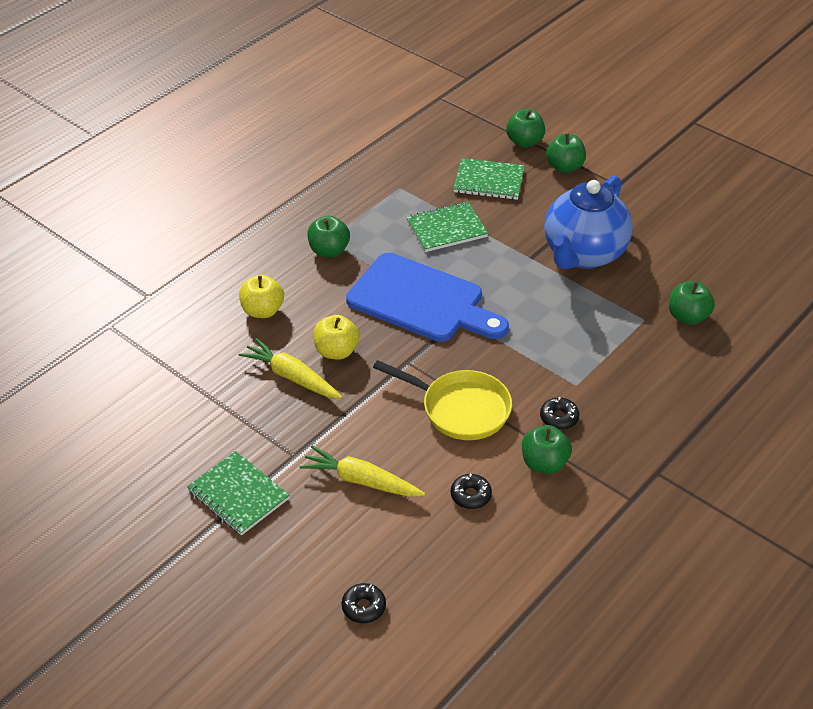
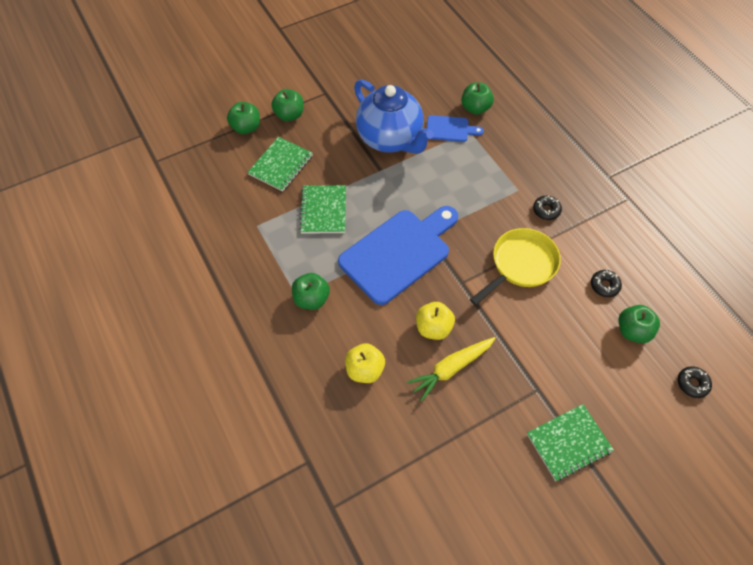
camera: 70 degrees left, 15 degrees up
(361, 481) = (574, 351): yellow carrot -> none
(544, 463) = (585, 233): green apple -> green apple (632, 331)
(635, 301) = (450, 129): none -> blue cutting board

